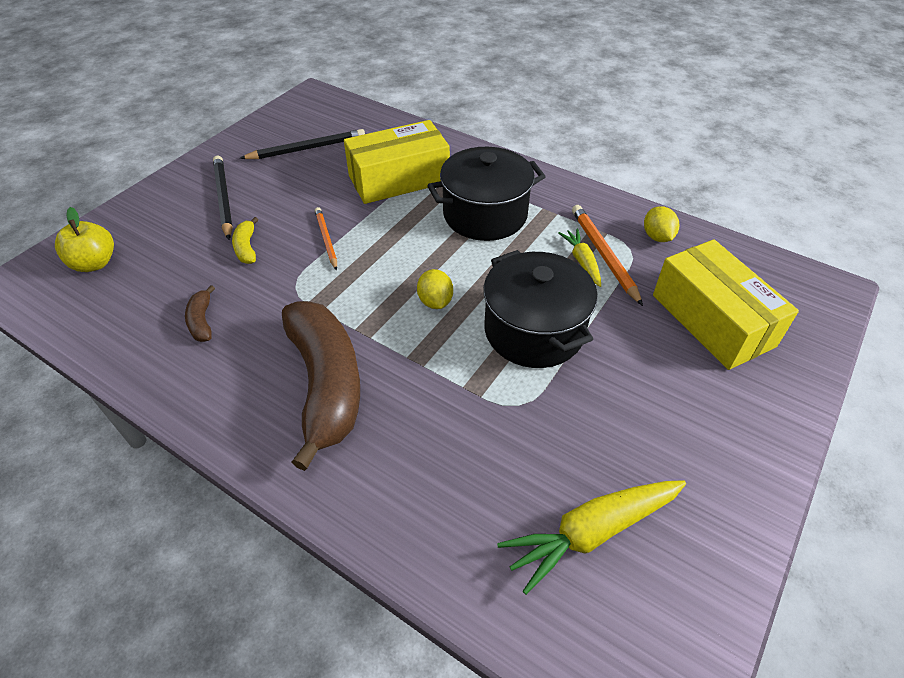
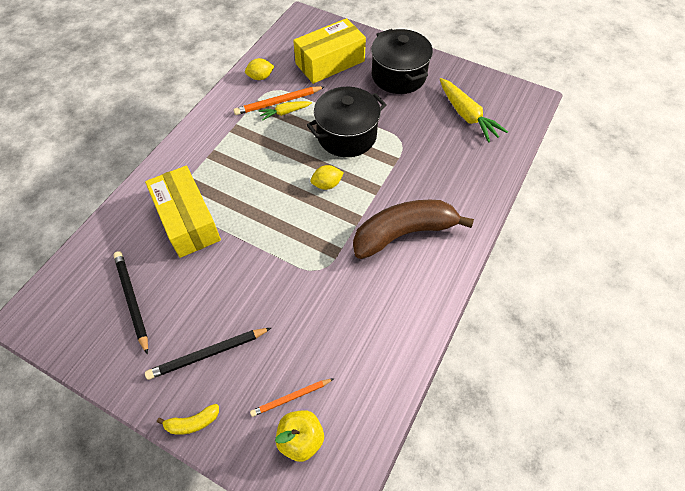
camera: 95 degrees left, 10 degrees up
(202, 321) = (360, 323): brown banana -> none
(246, 247) = (276, 315): yellow banana -> yellow banana (192, 422)
(326, 239) = (265, 259): orange pencil -> orange pencil (291, 397)
(485, 215) = (236, 163): black pot -> black pot (398, 76)

